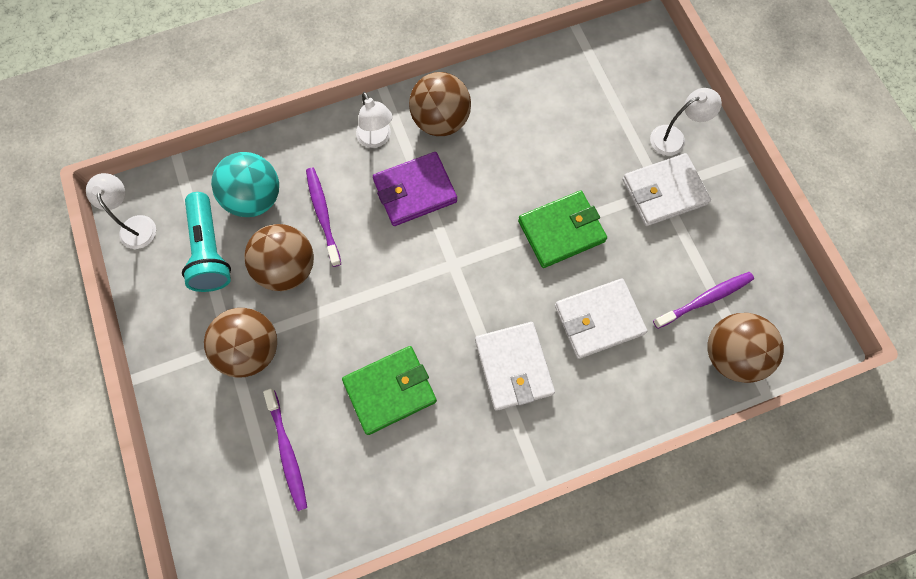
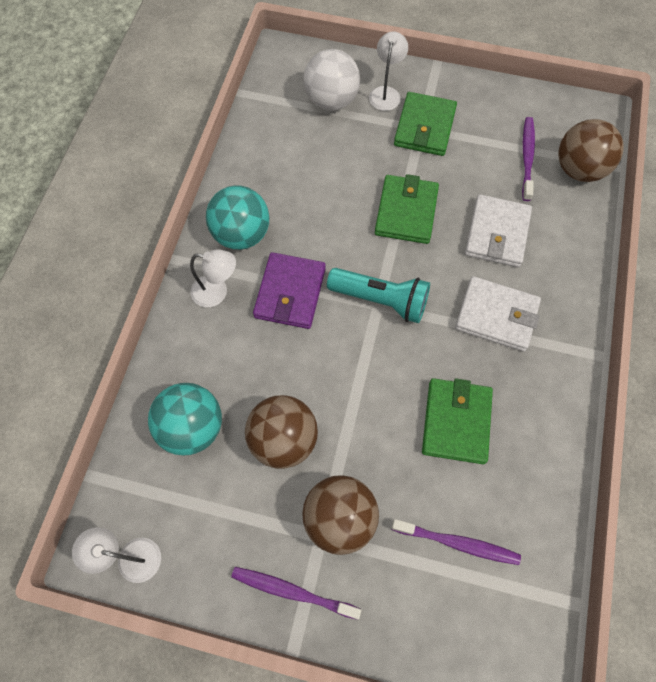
camera: 55 degrees left, 5 degrees down
(210, 251) = (213, 500): turquoise flashlight -> turquoise flashlight (381, 300)
(323, 215) = (254, 379): purple toothbrush -> purple toothbrush (292, 591)
(441, 121) = (241, 234): brown ball -> turquoise ball
(627, 100) = (331, 101): none -> white ball
(664, 192) = (424, 127): white wallet -> green wallet

